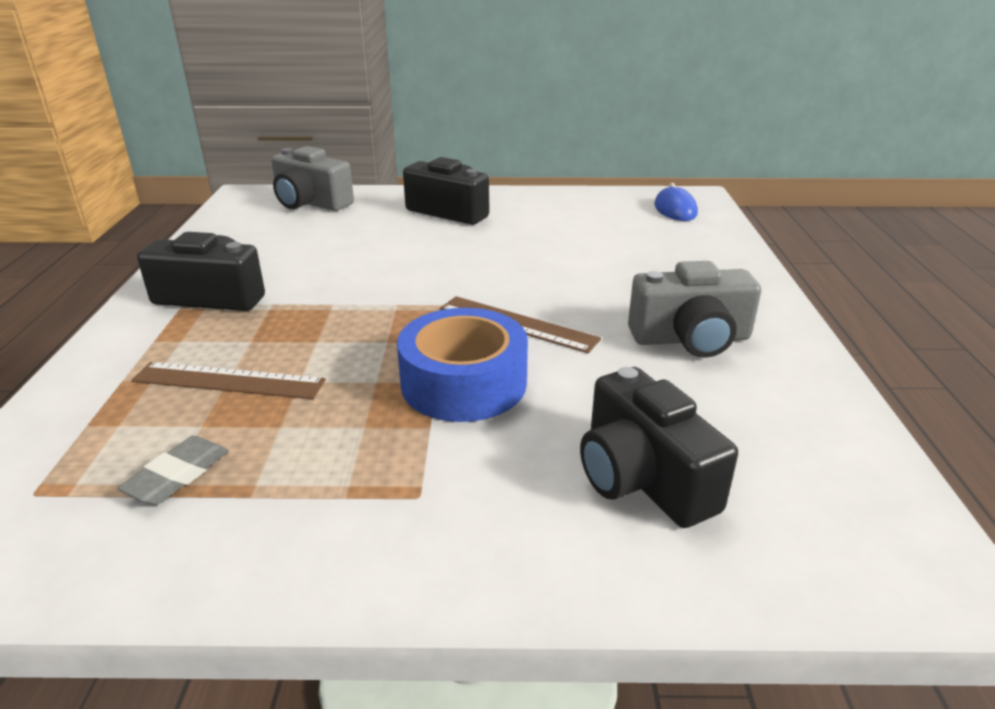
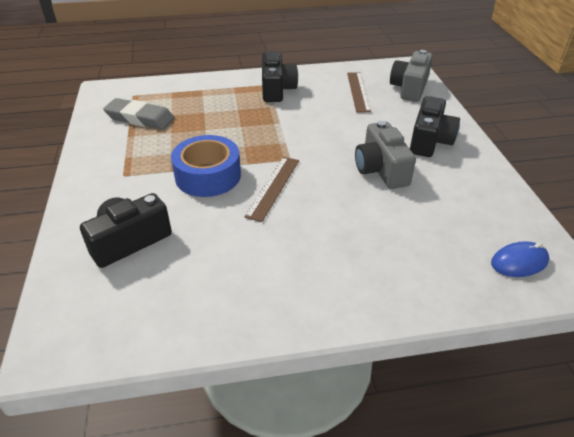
camera: 80 degrees right, 10 degrees up
(178, 475) = (140, 118): grey eraser -> grey eraser, size x1.69
(229, 381) = (203, 112): brown ruler -> brown ruler (358, 91)
(690, 339) = (271, 264): grey camera -> grey camera (381, 169)

